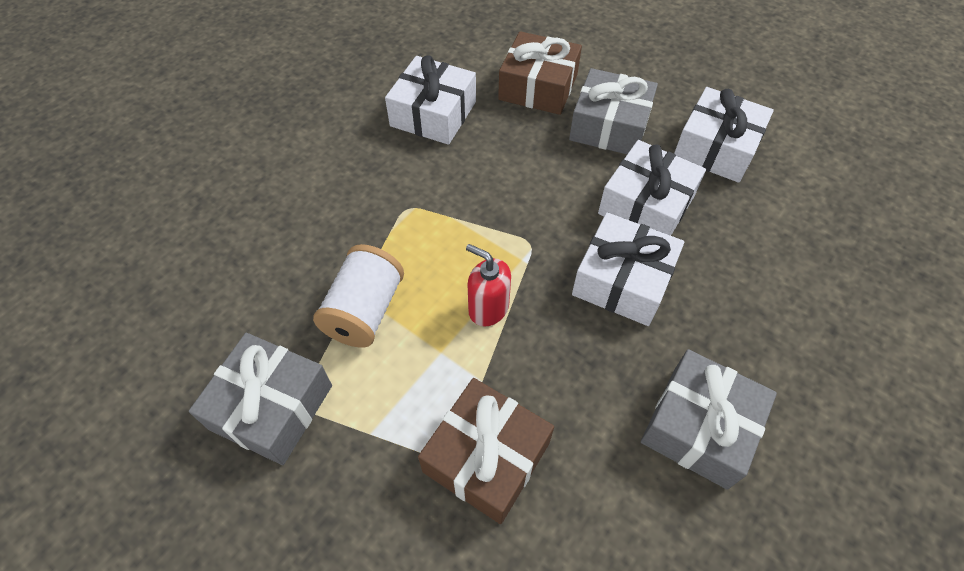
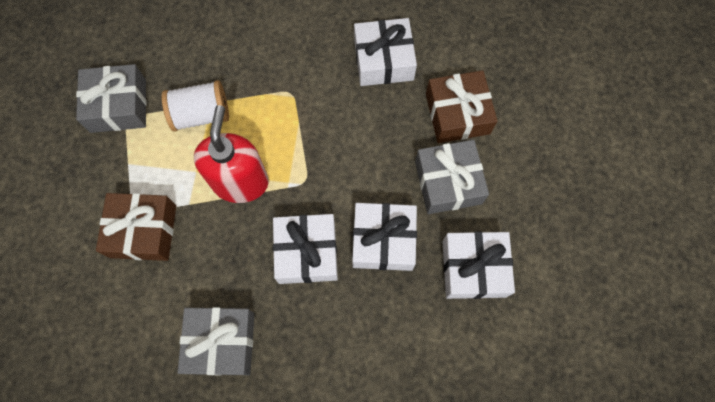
camera: 60 degrees right, 15 degrees up
(488, 308) = (240, 181): red soap dispenser -> red soap dispenser, size x1.77

